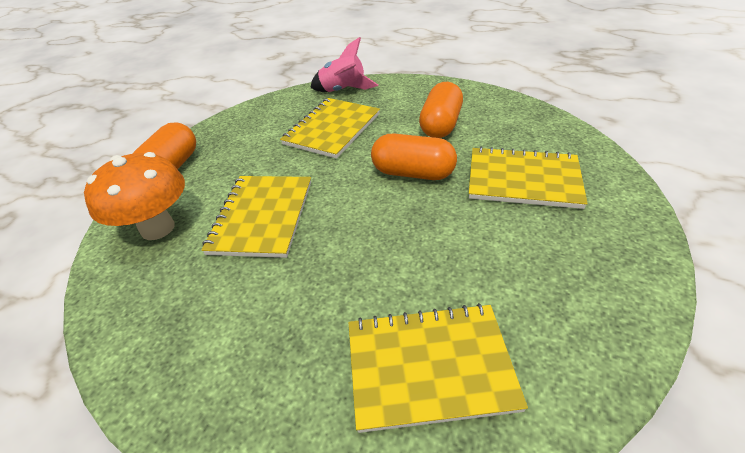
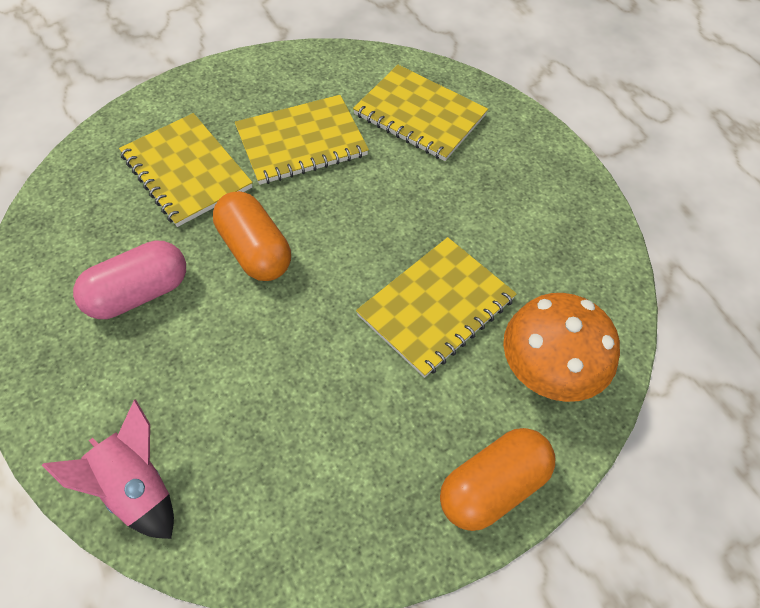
camera: 145 degrees left, 15 degrees up
(332, 129) = (248, 395): yellow notebook -> yellow notebook (301, 142)
(441, 125) = (138, 293): orange capsule -> pink capsule

